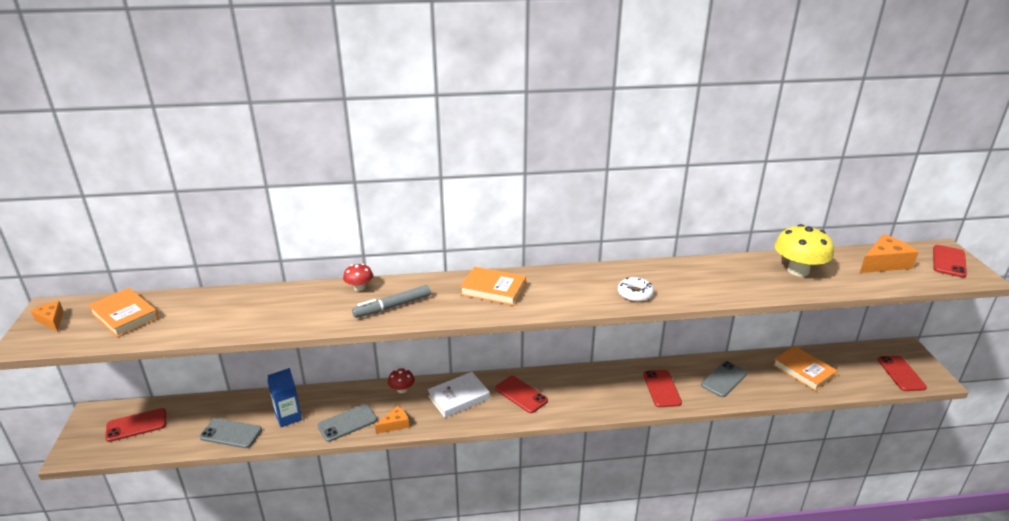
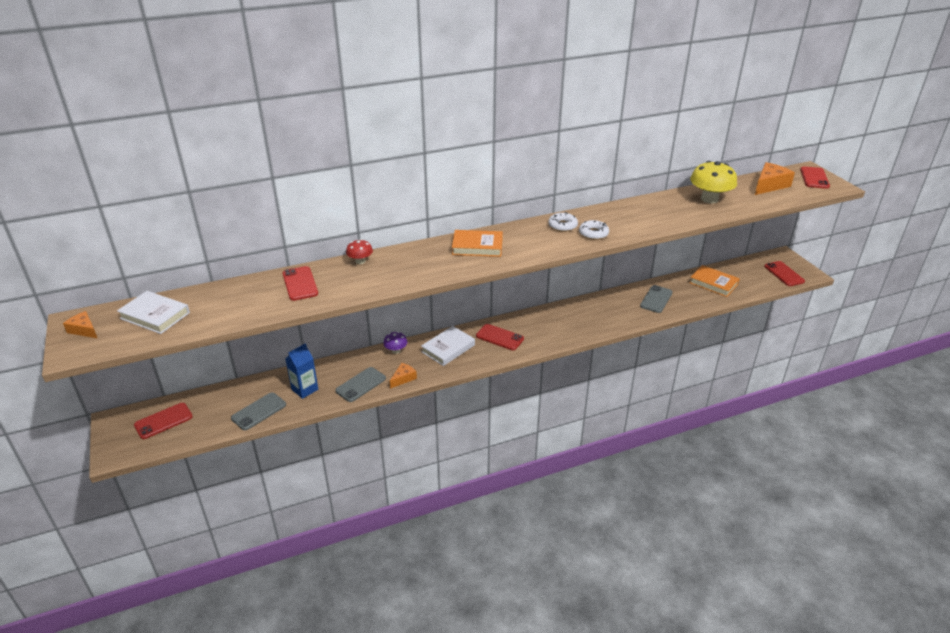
camera: 15 degrees left, 5 degrees up
(124, 316) = (155, 315): orange book -> white book
(231, 433) = (259, 411): grey phone -> grey phone turned 45 degrees counterclockwise
(392, 306) = (399, 272): grey marker -> none
(402, 389) = (396, 350): red mushroom -> purple mushroom
(603, 278) = (562, 226): none -> white donut
(662, 388) = (611, 314): red phone -> red phone (300, 284)

